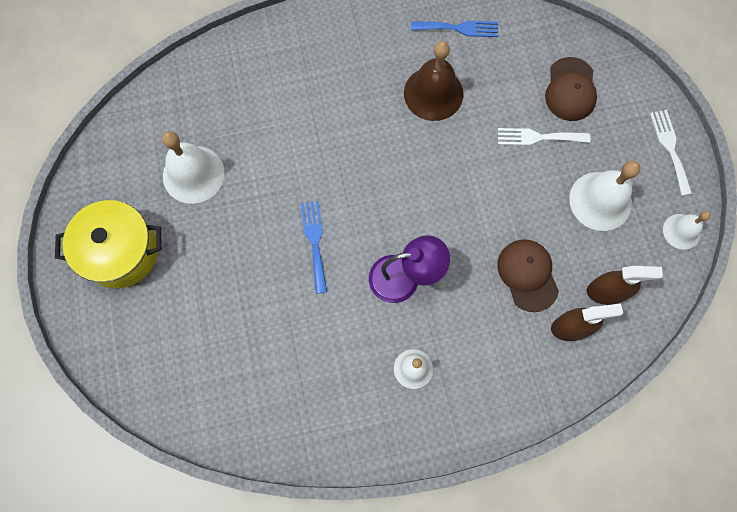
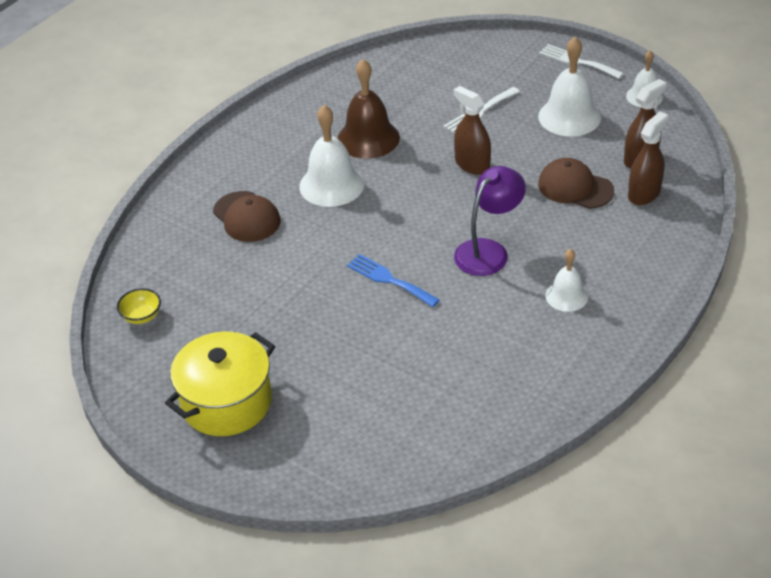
camera: 40 degrees left, 30 degrees down
(139, 130) = (141, 316): none -> yellow bowl
(193, 174) = (229, 310): white bell -> white bell (331, 185)
(459, 28) = (339, 93): blue fork -> none
(478, 185) = (472, 165): none -> brown spray bottle
(570, 89) = (467, 75): brown cap -> brown cap (246, 217)

